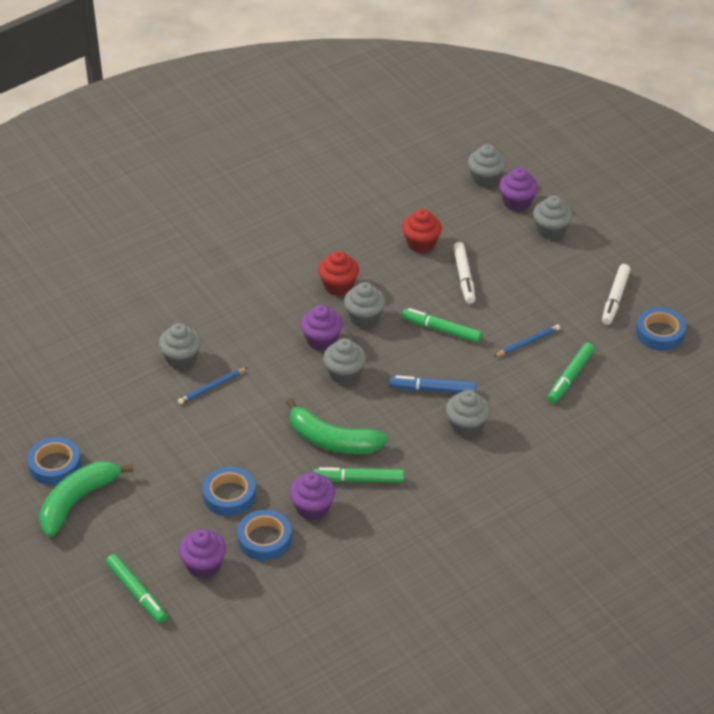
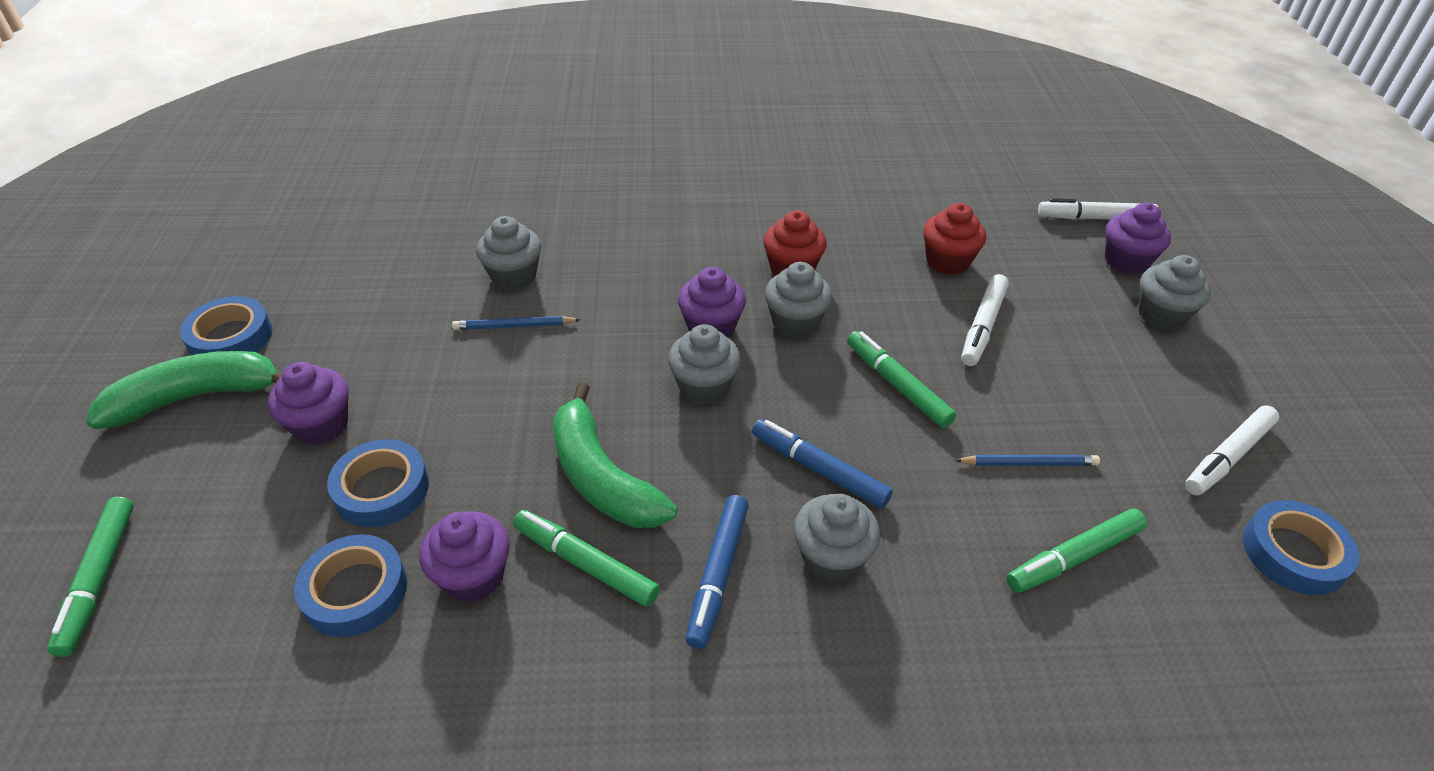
camera: 30 degrees right, 0 degrees up
(204, 565) = (229, 587): purple cupcake -> purple cupcake (321, 425)
(422, 456) = (718, 575): none -> blue marker
(485, 179) = (1095, 218): grey cupcake -> white marker

